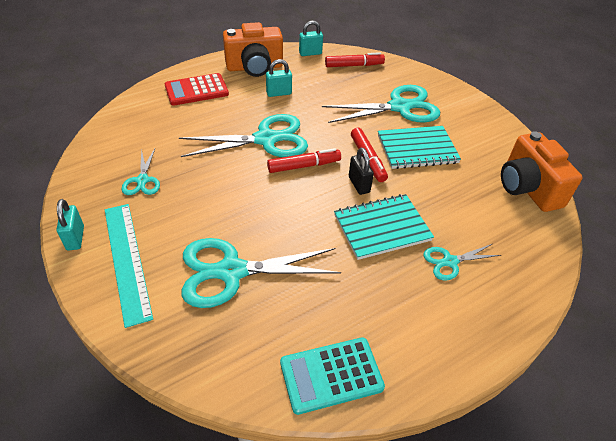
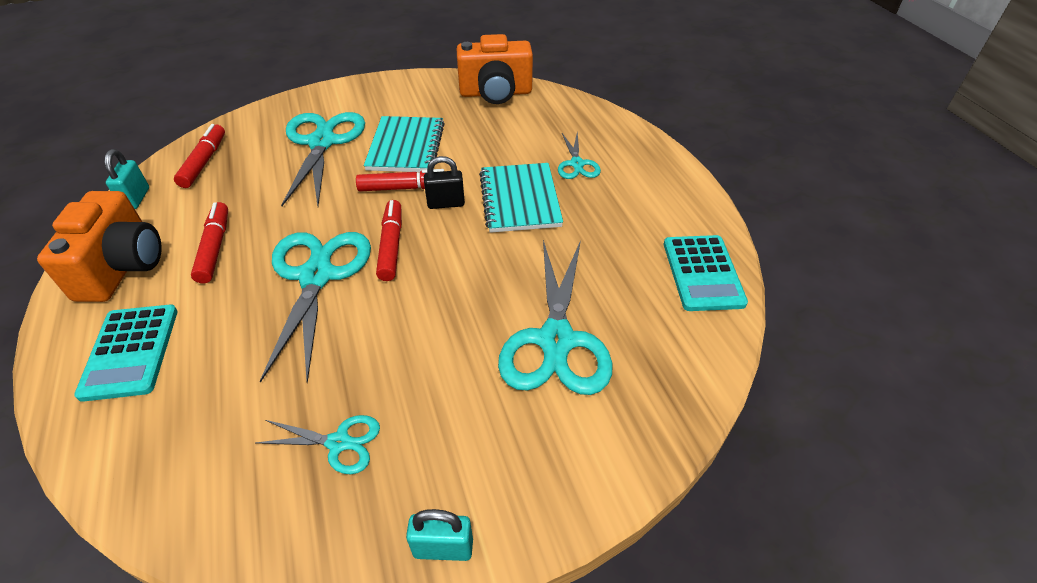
camera: 75 degrees left, 0 degrees up
(127, 260) = (510, 465): turquoise ruler -> none
(196, 90) = (131, 352): red calculator -> turquoise calculator
(279, 93) = (215, 248): turquoise padlock -> red marker

